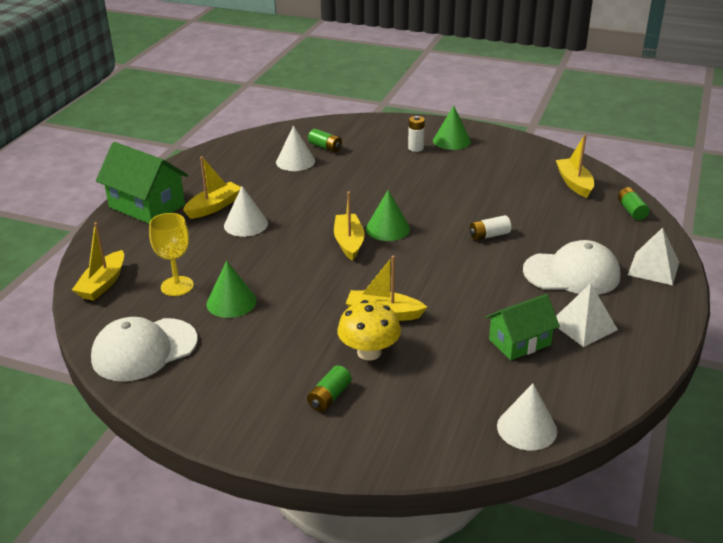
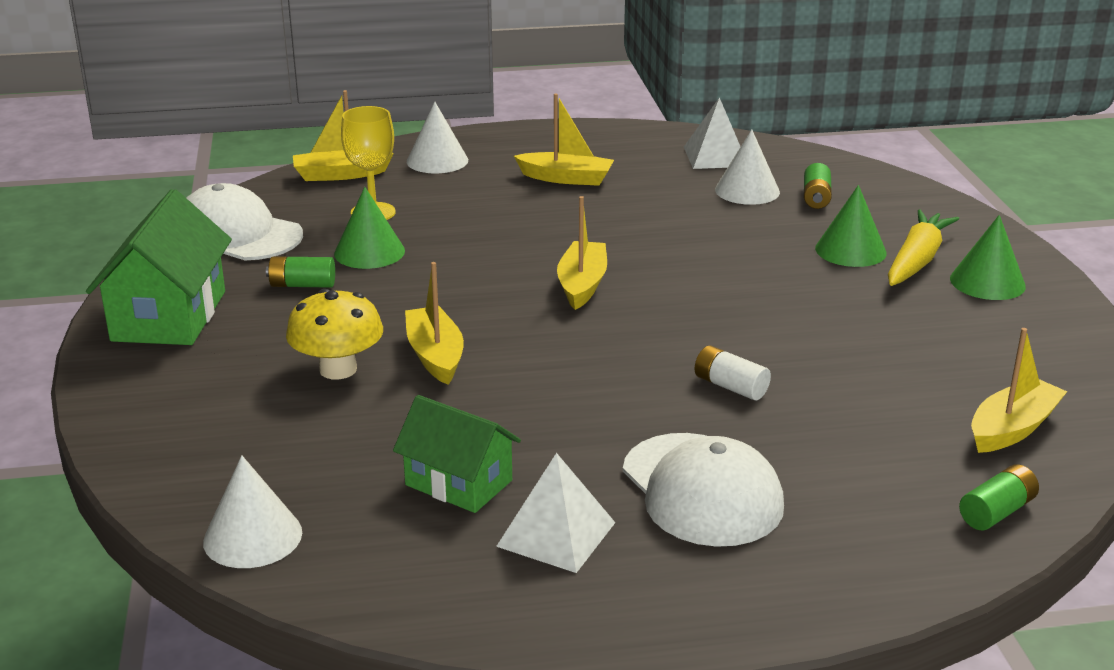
camera: 60 degrees right, 5 degrees down
(147, 206) = (522, 144): green house -> green house (169, 316)
(246, 224) = (548, 208): white cone -> white cone (437, 161)
(329, 397) = (225, 368): green battery -> green battery (302, 285)
(349, 242) = (582, 285): yellow boat -> yellow boat turned 45 degrees counterclockwise
(387, 228) = (651, 302): green cone -> green cone (850, 250)
(415, 148) = (916, 260): white battery -> yellow carrot
(653, 268) = (816, 577): white pyramid -> white pyramid (716, 156)

